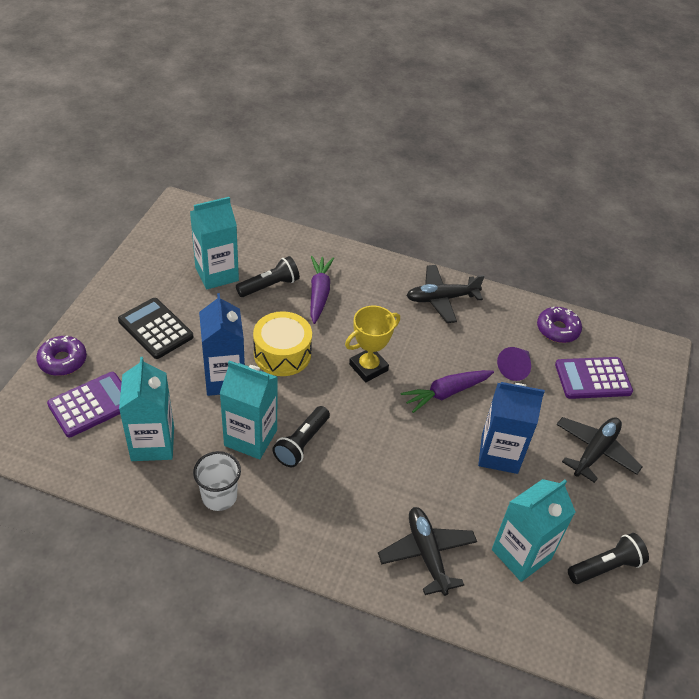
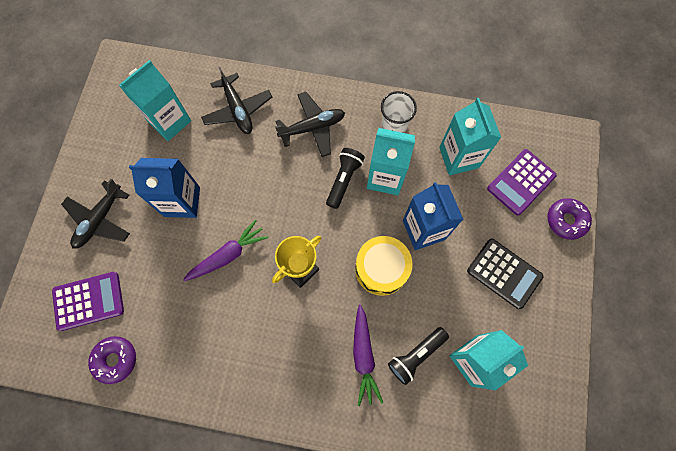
camera: 175 degrees right, 25 degrees up
(441, 298) = (236, 378): black plane -> black plane (312, 127)
(515, 368) = (163, 298): purple cone -> none
(606, 566) = (108, 123): black flashlight -> none

